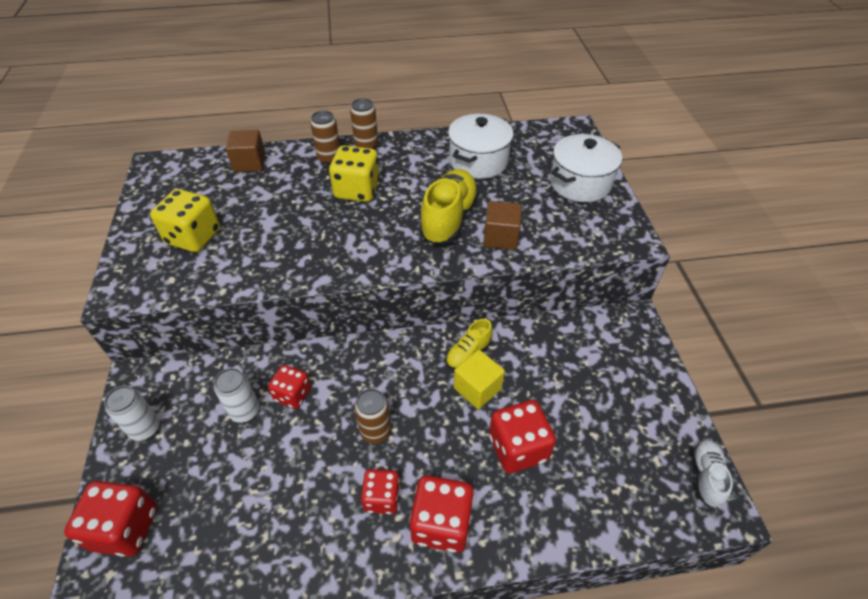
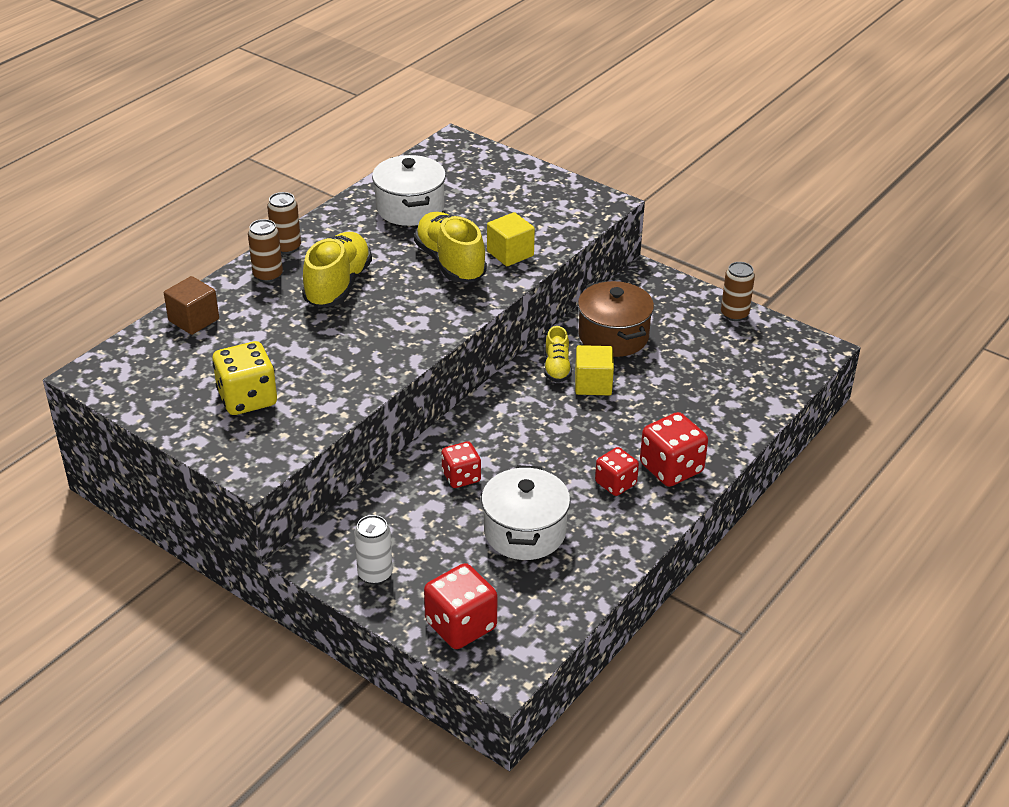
camera: 45 degrees left, 10 degrees down
(245, 411) = (439, 510): white can -> none
(357, 190) = (338, 285): yellow dice -> yellow shoe
(375, 431) = (557, 454): brown can -> brown can (734, 314)
(500, 237) = (510, 253): brown cube -> yellow cube
(518, 448) = (665, 398): red dice -> none
(543, 357) = (613, 336): none -> brown pot
(580, 183) = (517, 183): white pot -> white pot (524, 532)
(705, 476) = (792, 338): white shoe -> none

